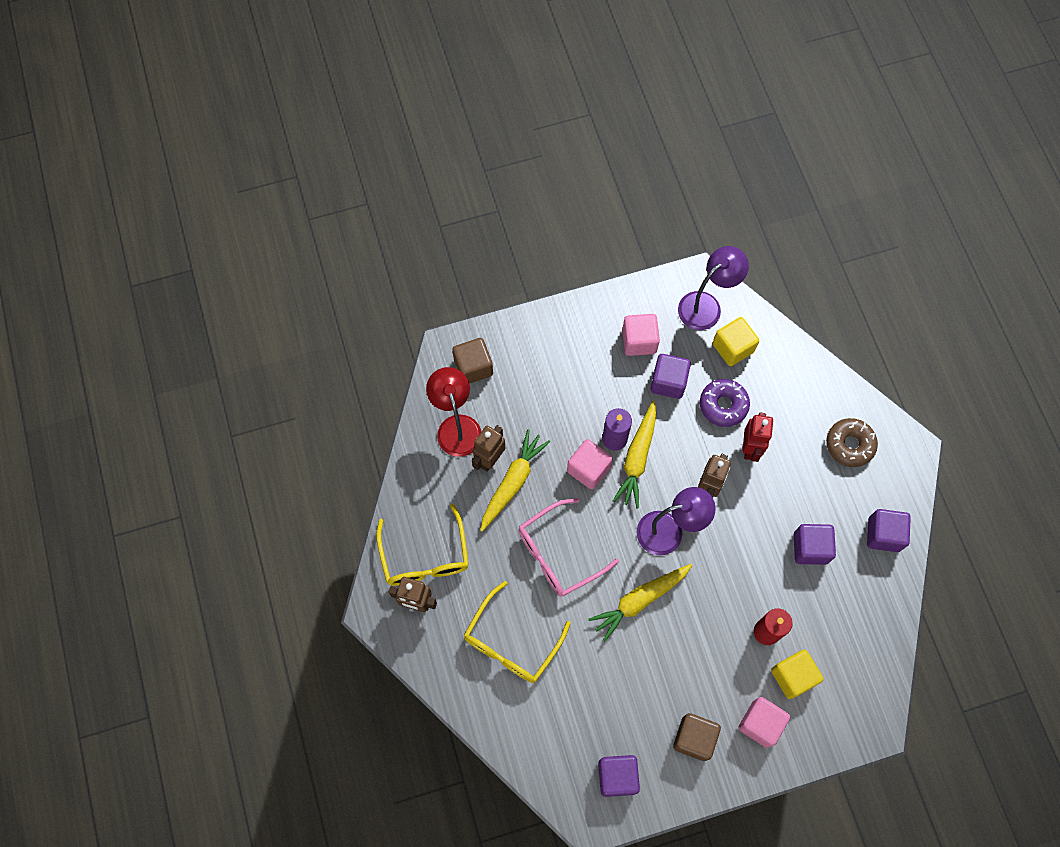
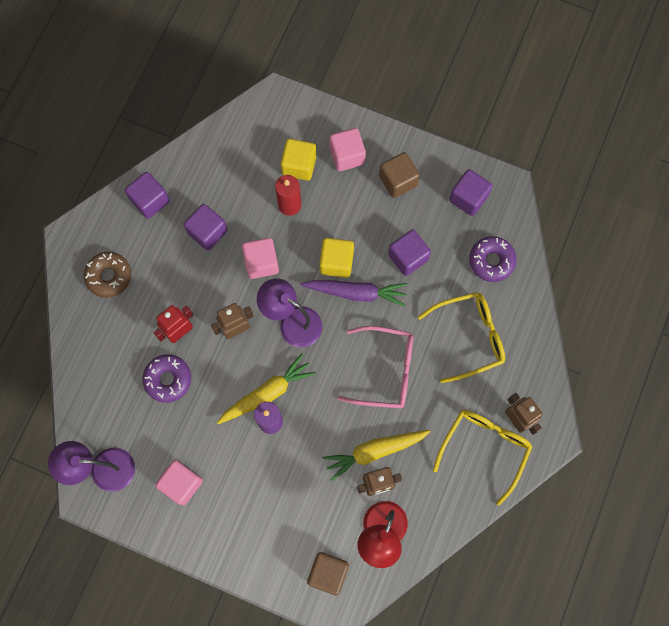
camera: 140 degrees left, 5 degrees up
(547, 731) = (491, 261): none -> purple donut
(588, 469) = (310, 414): pink cube -> pink cube (261, 263)
(639, 600) = (356, 293): yellow carrot -> purple carrot
(668, 382) = (190, 431): purple cube -> purple cube (408, 257)
(733, 348) = (117, 417): yellow cube -> yellow cube (336, 262)

